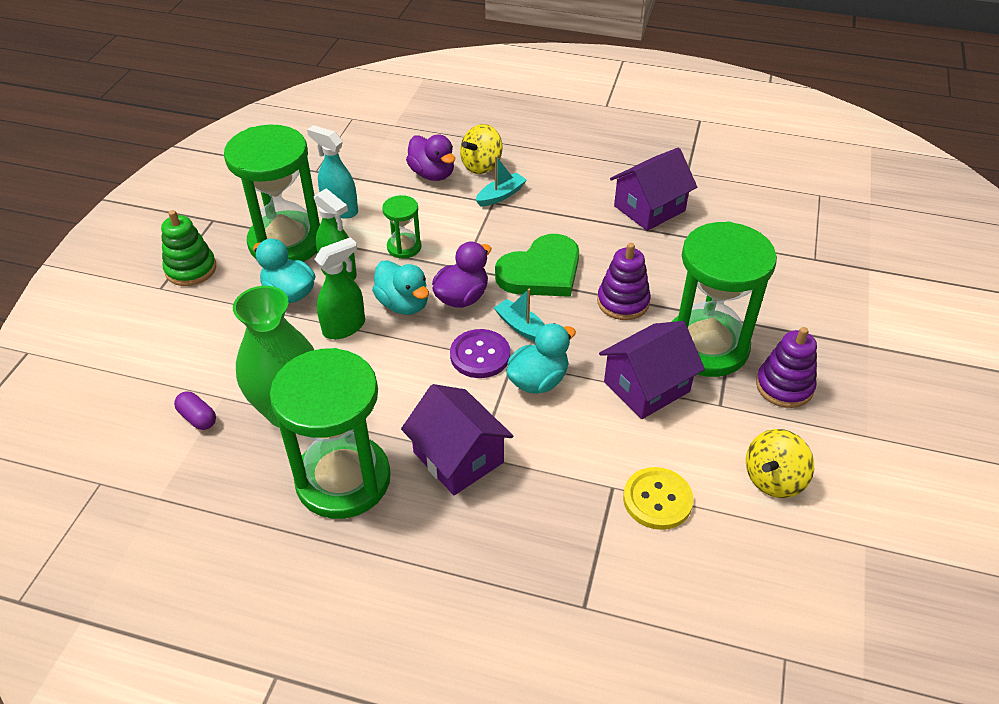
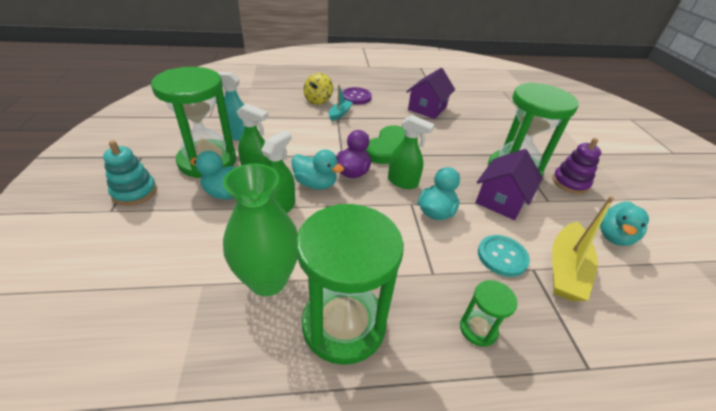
camera: 25 degrees left, 5 degrees down
(191, 269) = (134, 192): green stacking toy -> turquoise stacking toy
(198, 418) = (186, 309): purple capsule -> none
(404, 247) = (295, 150): green hourglass -> green hourglass (478, 329)
(432, 174) = (290, 108): purple duck -> none
(458, 457) = (420, 279): purple house -> none
(480, 355) = (388, 205): purple button -> purple button (356, 97)
(522, 327) = (403, 182): turquoise boat -> green spray bottle
(583, 460) = (502, 256): none -> turquoise button
(623, 302) = (450, 156): purple stacking toy -> none
(657, 500) = (565, 269): yellow button -> yellow boat
(773, 479) = (613, 236): yellow spinning top -> turquoise duck

